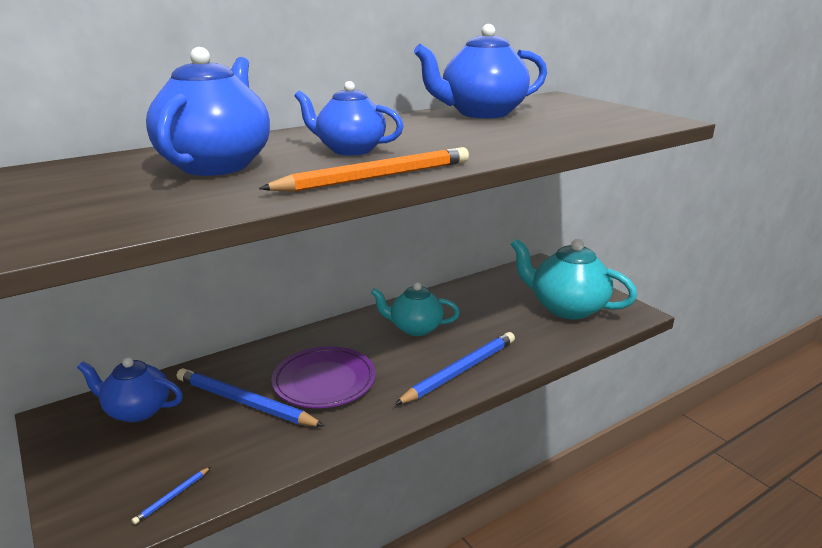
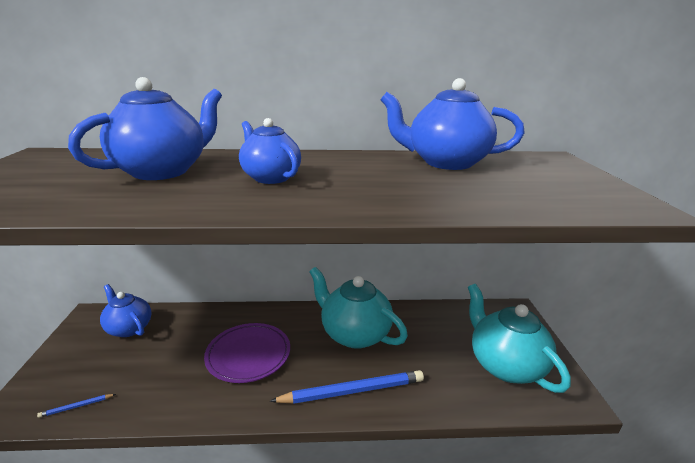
camera: 30 degrees right, 0 degrees up
(245, 402) = (187, 350): blue pencil -> none
(375, 177) = (233, 209): orange pencil -> none
(415, 328) = (354, 334): turquoise teapot -> turquoise teapot, size x1.55

